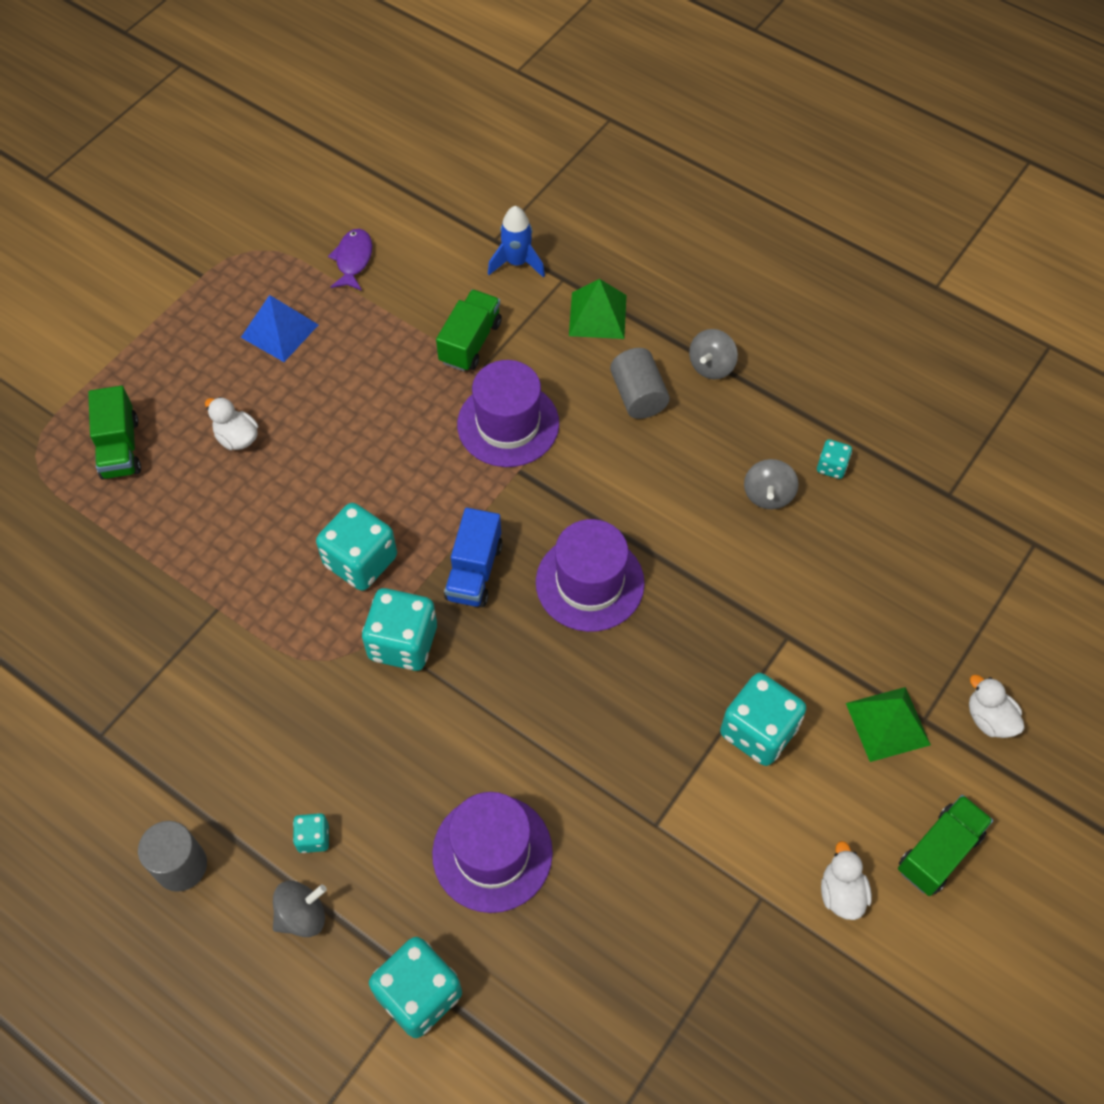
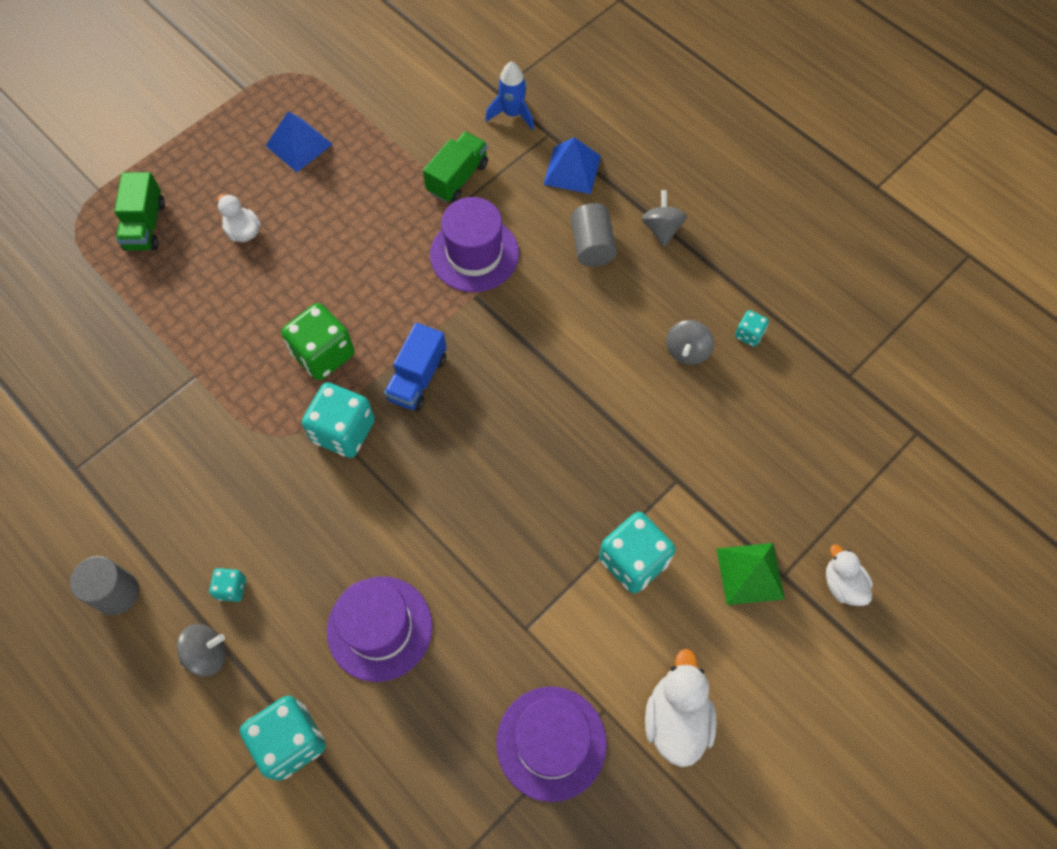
camera: 10 degrees right, 5 degrees up
(353, 260) = (374, 92): purple fish -> none
(360, 561) = (323, 354): turquoise dice -> green dice
(590, 583) = (514, 404): purple hat -> purple hat (551, 743)
(598, 315) = (572, 170): green pyramid -> blue pyramid
(711, 366) = (661, 229): grey spinning top -> grey spinning top turned 135 degrees clockwise
(841, 892) = (676, 718): white duck -> white duck, size x1.59
(939, 852) = (771, 697): green truck -> none

